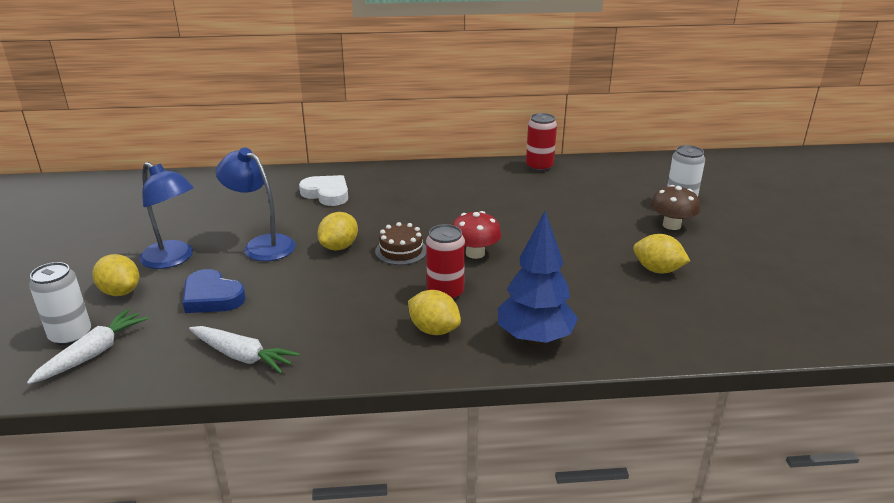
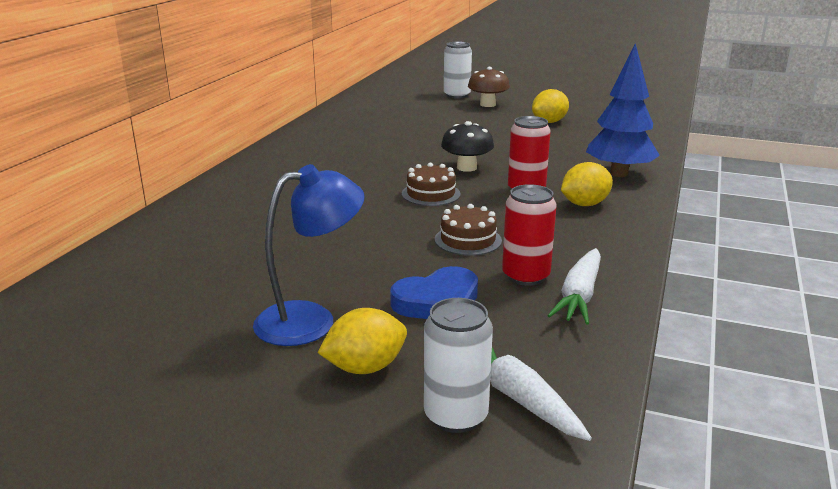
camera: 65 degrees left, 5 degrees down
(242, 356) = (579, 296): white carrot -> white carrot turned 150 degrees clockwise
(262, 245) = (338, 258): blue lamp -> none
(319, 287) = (468, 240): none -> brown cake
(326, 194) = (252, 208): white heart -> none
(339, 247) = (391, 219): yellow lemon -> none
(475, 253) = (466, 167): red mushroom -> black mushroom
(539, 166) = (330, 117): red can -> red can (525, 276)

